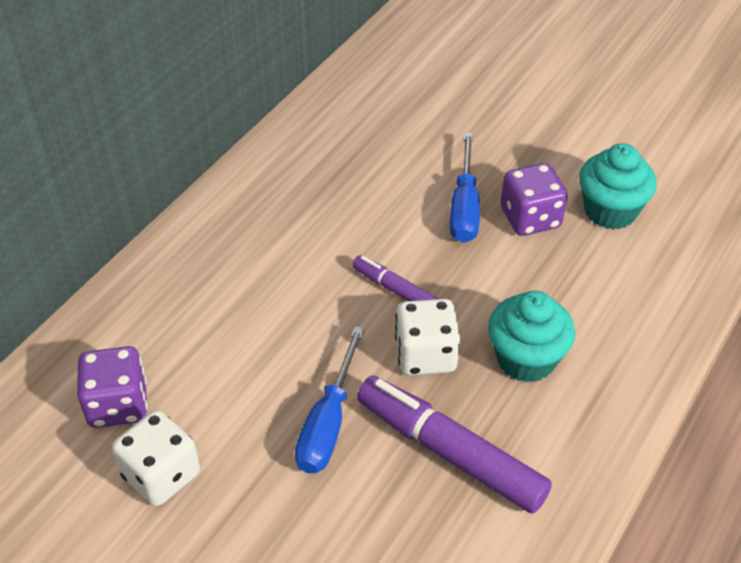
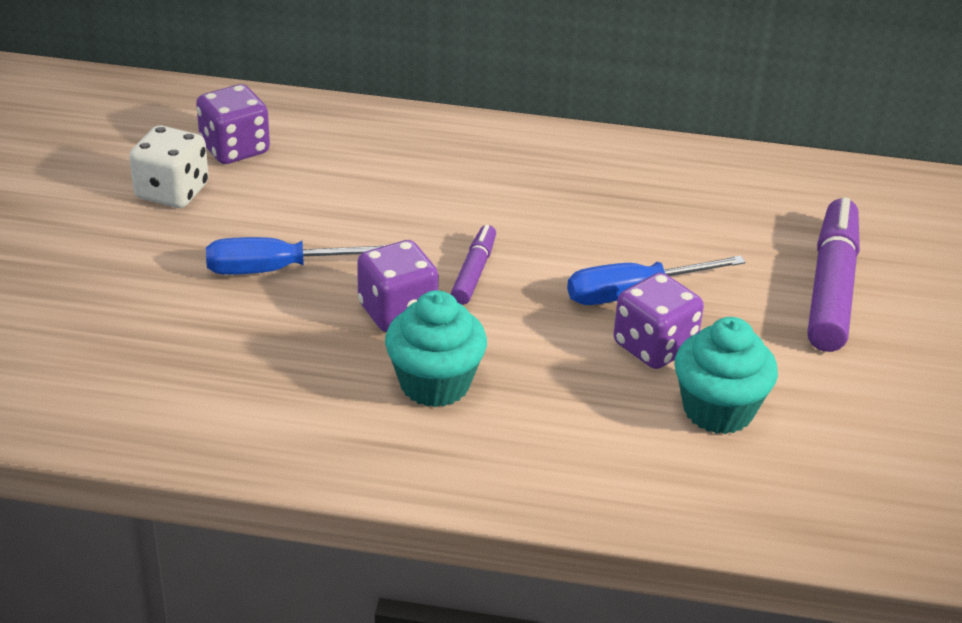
camera: 65 degrees right, 10 degrees down
(425, 355) = (397, 312): white dice -> purple dice
(450, 452) = (280, 355): purple marker -> purple marker (831, 288)

